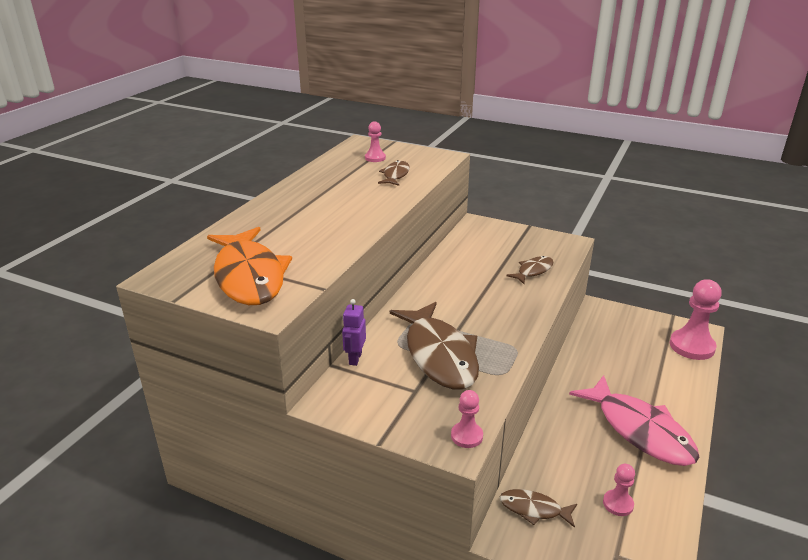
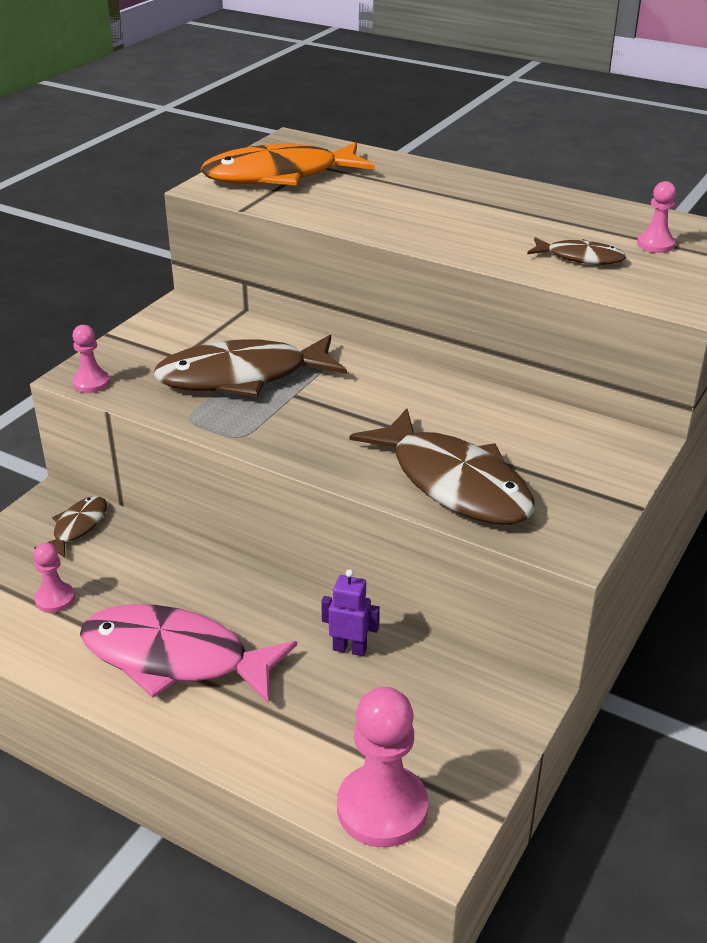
camera: 95 degrees right, 5 degrees up
(355, 358) = (252, 323): purple robot -> purple robot (349, 649)
(533, 271) = (454, 483): brown fish -> brown fish, size x2.04
(640, 430) = (174, 658): pink fish -> pink fish turned 45 degrees clockwise

